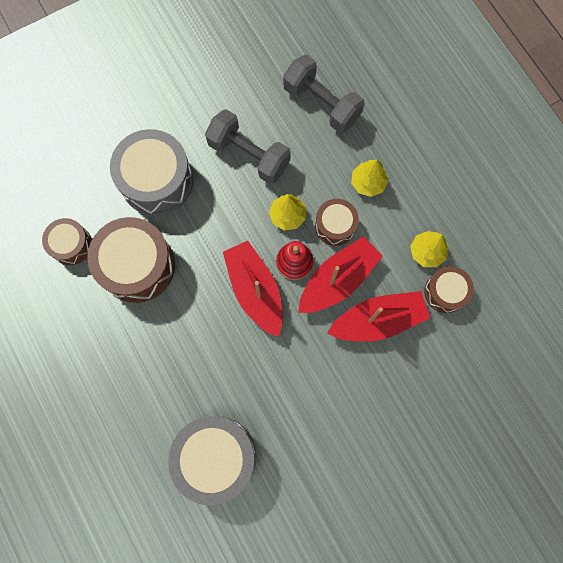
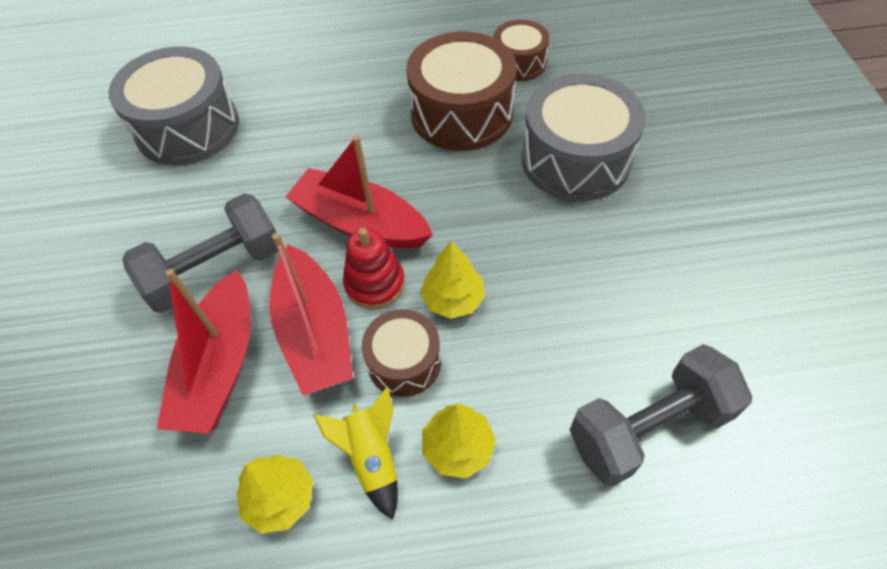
camera: 115 degrees right, 20 degrees down
(249, 155) = (579, 279): grey dumbbell -> grey dumbbell (216, 270)
(255, 290) = (360, 223): red boat -> red boat turned 150 degrees counterclockwise
(390, 219) = (372, 458): none -> yellow rocket
(445, 292) = (194, 498): brown drum -> none

